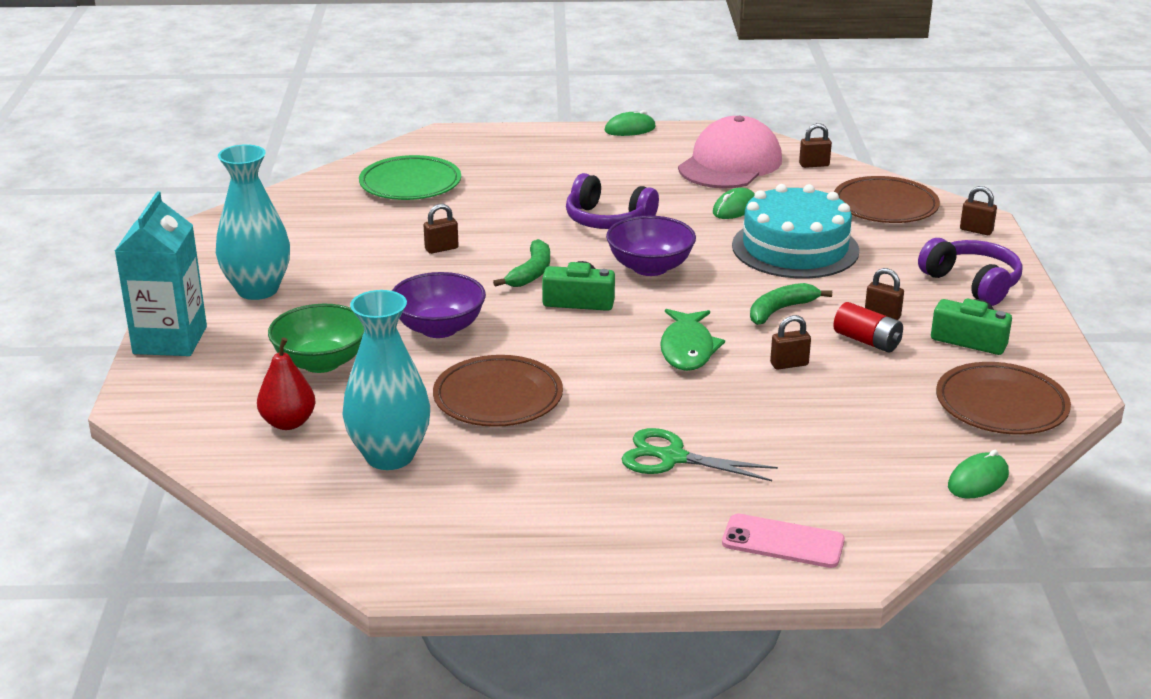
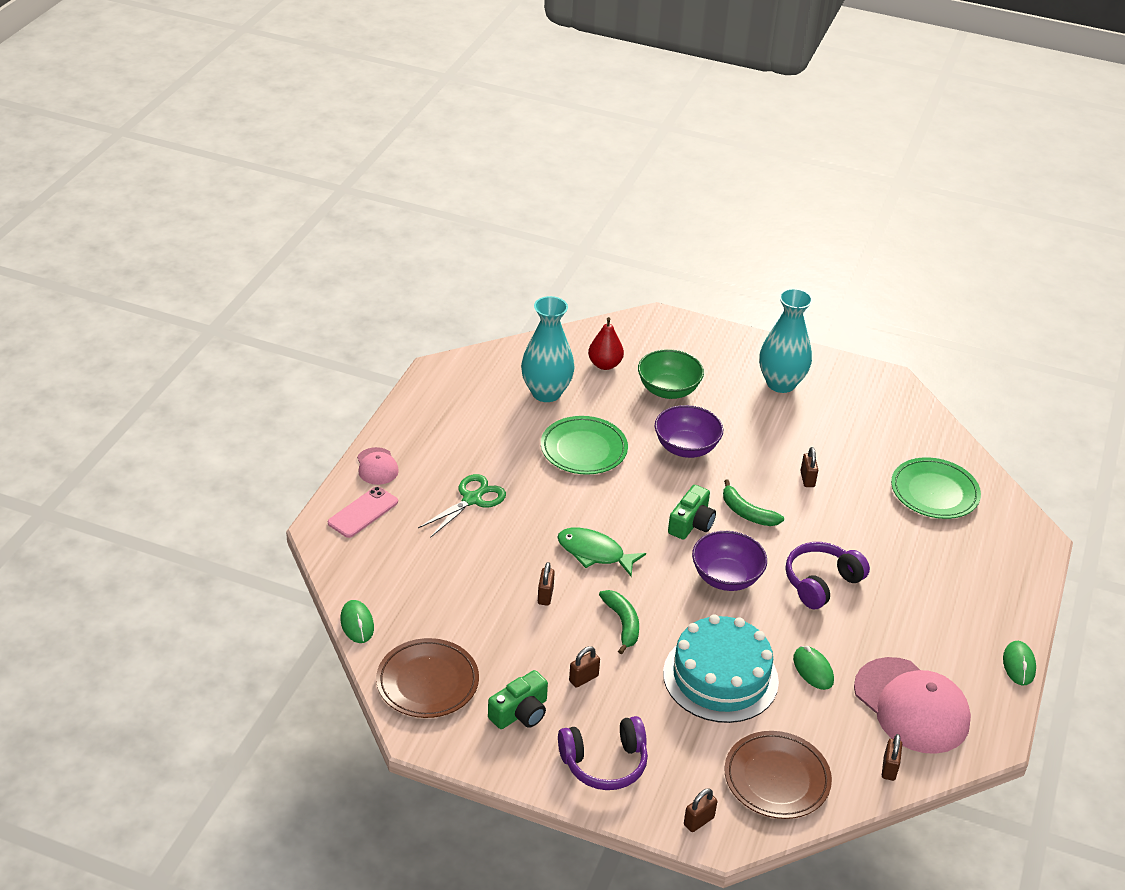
camera: 110 degrees right, 10 degrees up
(170, 340) = (728, 339): turquoise carton -> none
(498, 397) = (583, 449): brown plate -> green plate
(676, 561) = (377, 466): none -> pink cap
(867, 341) = (552, 651): red battery -> none

